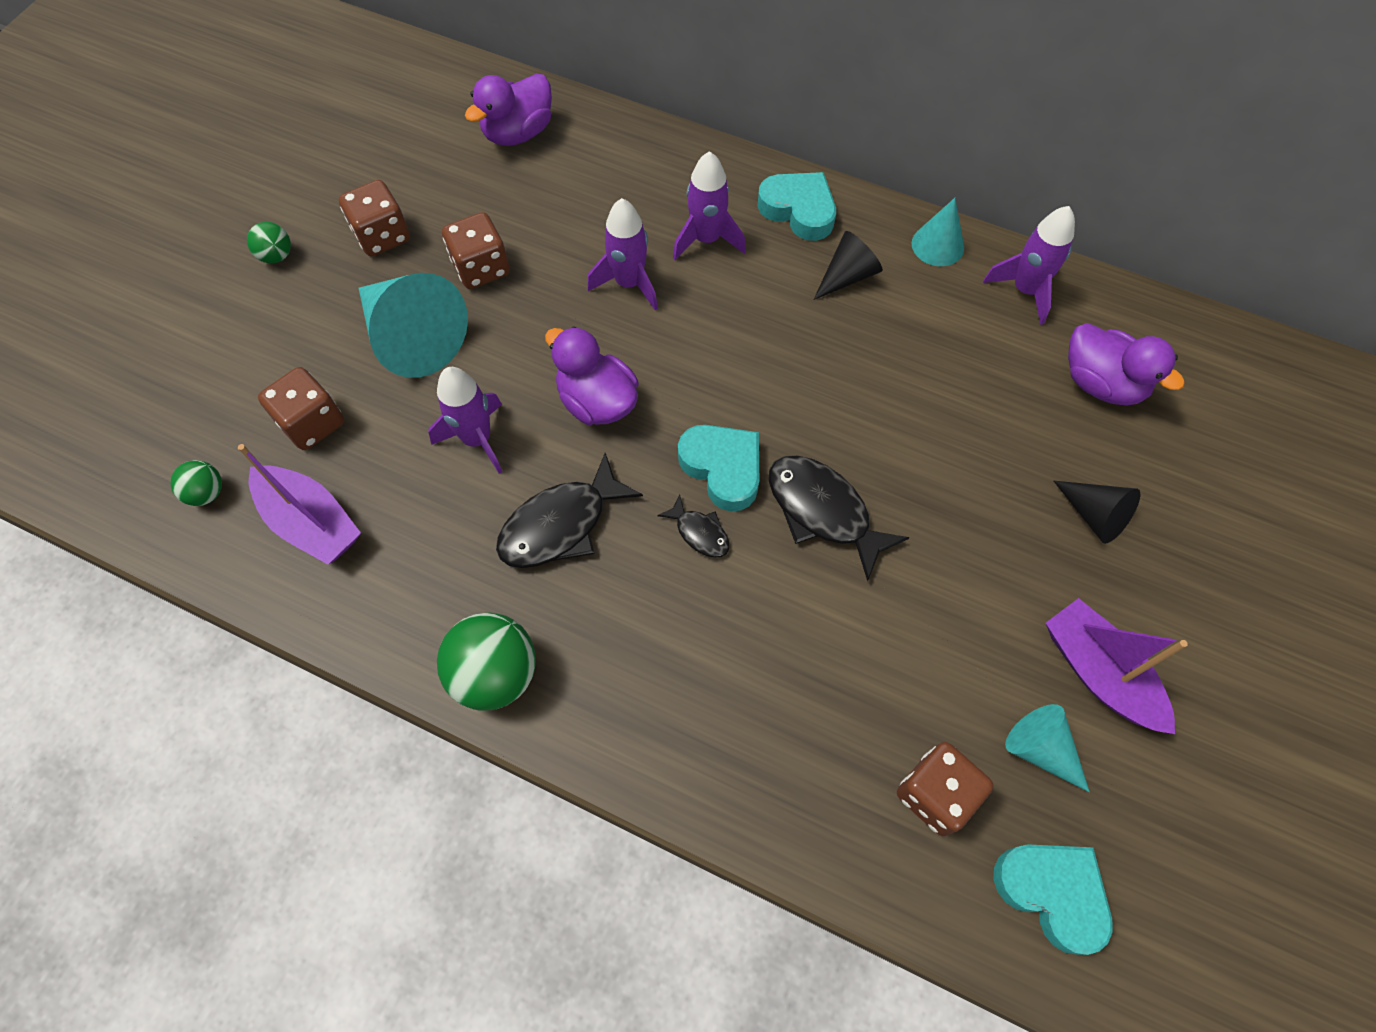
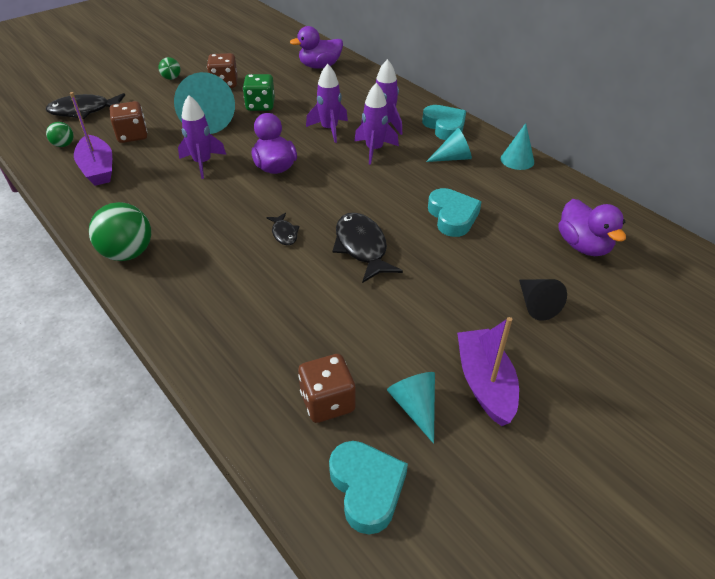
camera: 25 degrees right, 20 degrees down
(481, 268) = (260, 105): brown dice -> green dice
(561, 525) = (214, 207): black fish -> black fish (84, 111)
(723, 468) = (319, 212): turquoise heart -> turquoise heart (452, 216)
(847, 276) = (453, 158): black cone -> turquoise cone
(1025, 290) = (559, 192): purple rocket -> purple rocket (374, 150)

